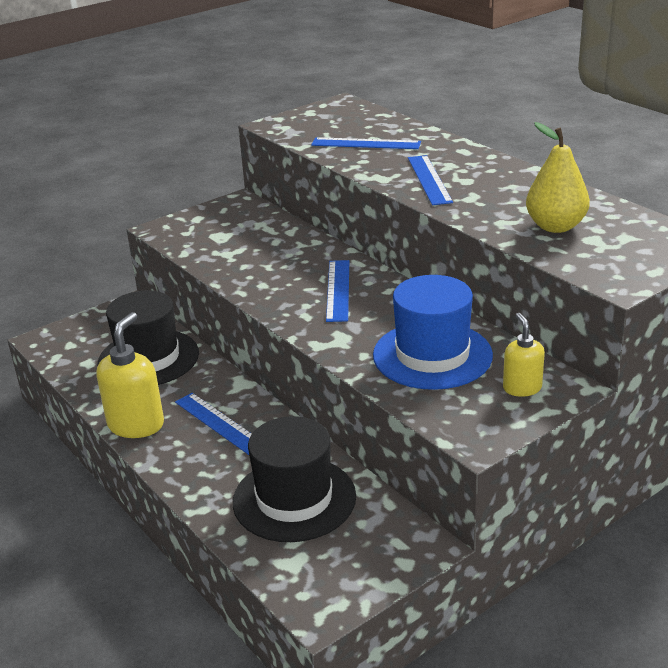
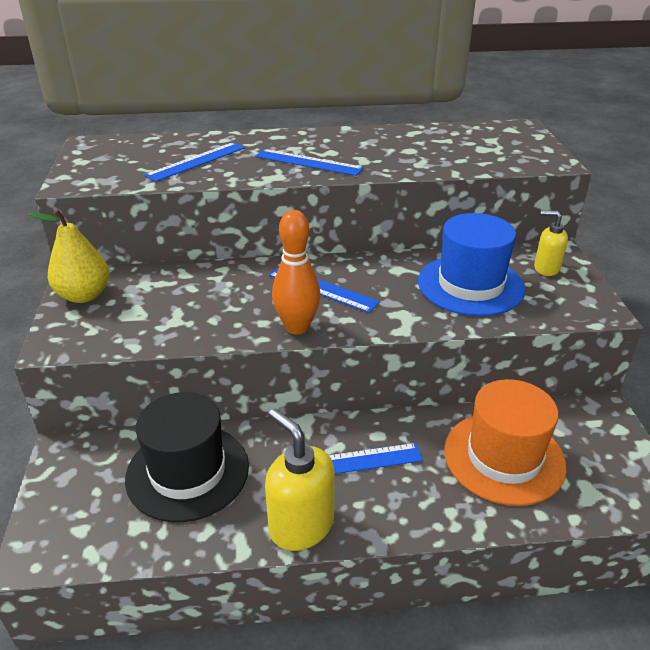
camera: 60 degrees left, 5 degrees up
(271, 300) = (297, 327): none -> orange bowling pin
(294, 499) = (504, 457): black hat -> orange hat
(555, 226) = (449, 152): yellow pear -> yellow pear (84, 295)

